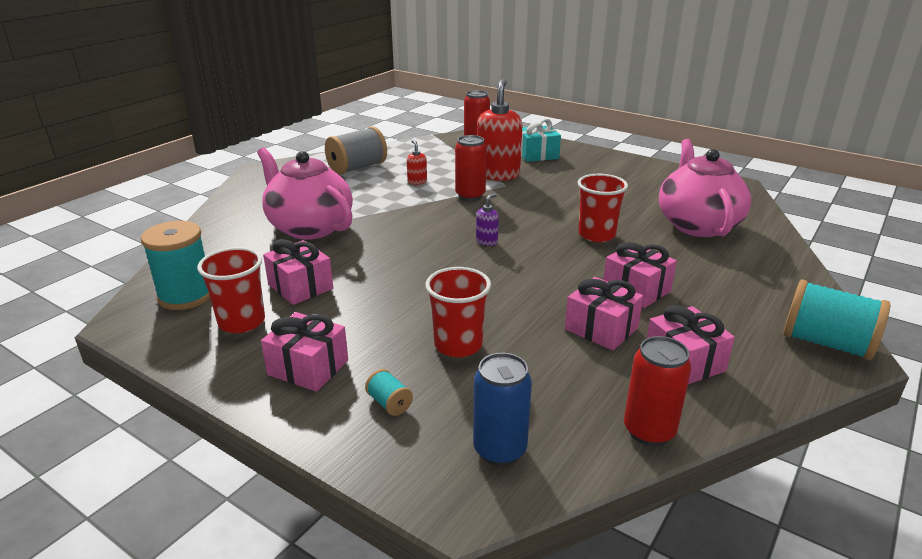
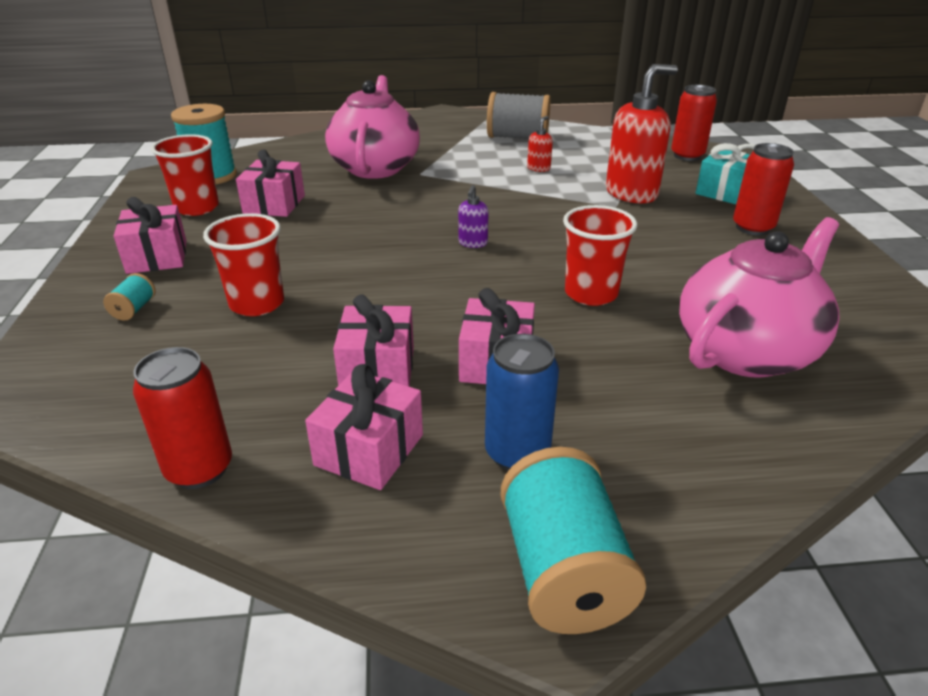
camera: 50 degrees right, 5 degrees up
(470, 195) = (556, 200): red can -> red can (752, 228)
(487, 241) = (473, 243): purple soap dispenser -> purple soap dispenser turned 105 degrees clockwise
(500, 450) = (102, 388): blue can -> blue can (517, 453)

